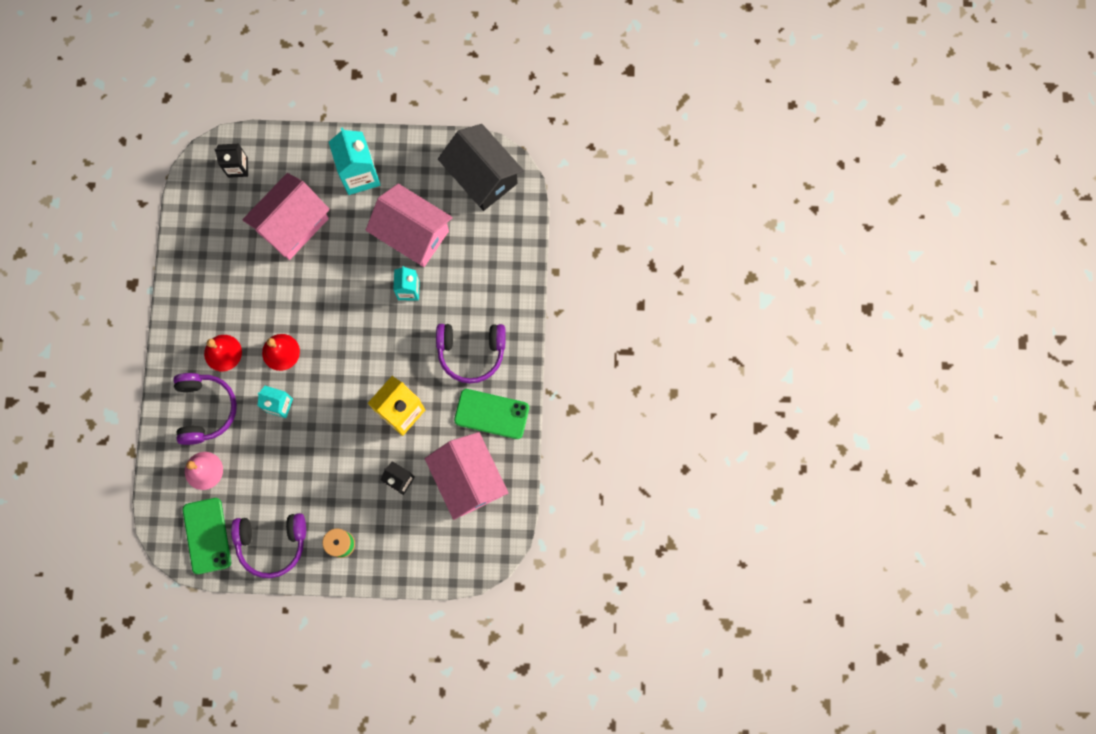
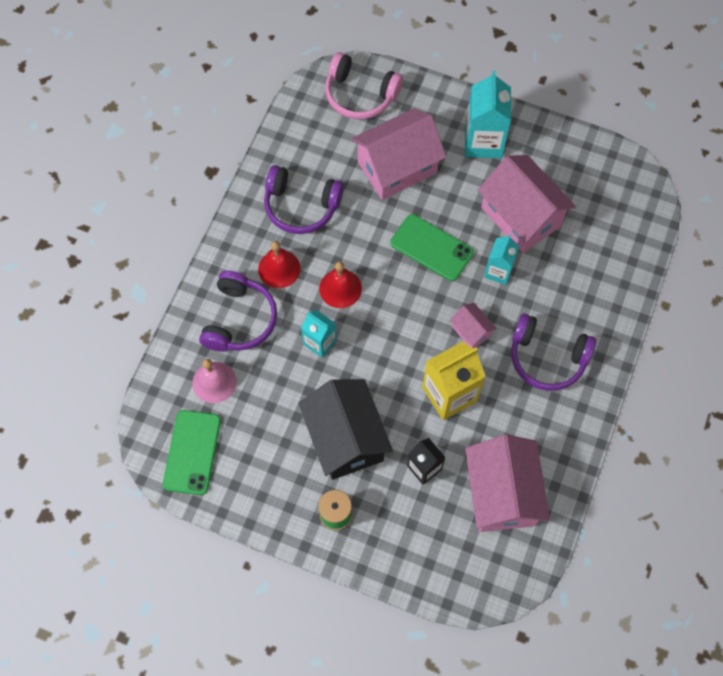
camera: 20 degrees right, 10 degrees down
(238, 167) = (360, 95): black carton -> pink headphones
(272, 543) = (259, 486): purple headphones -> purple headphones (301, 206)
(402, 351) = (471, 331): none -> pink house
(482, 176) = (613, 183): black house -> black house (345, 438)
(491, 414) = (550, 431): green phone -> green phone (431, 248)

